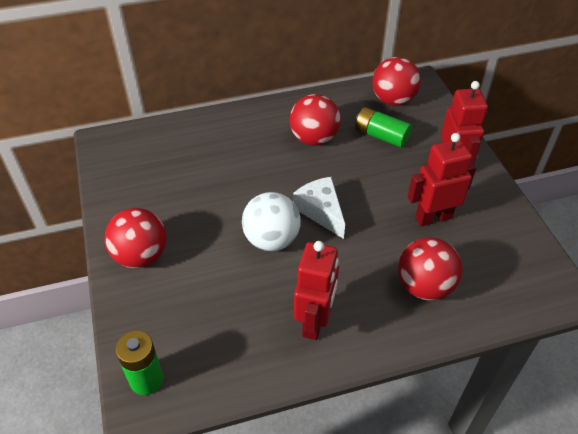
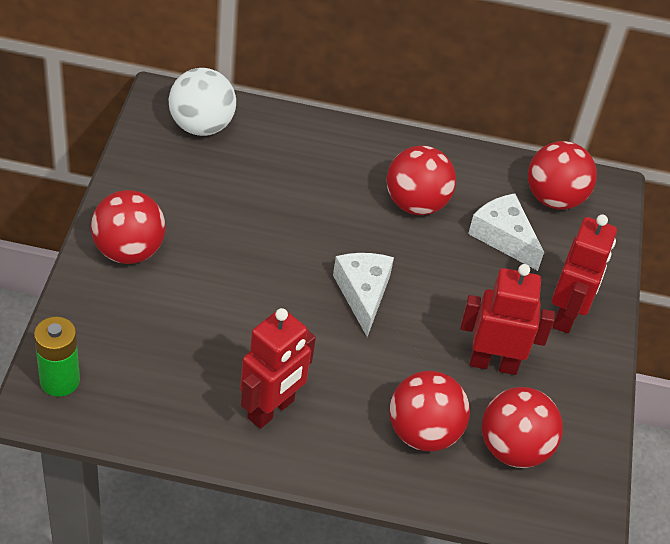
camera: 20 degrees right, 0 degrees up
(271, 239) = (283, 300): white ball -> white ball (201, 126)
(381, 136) = (503, 237): green battery -> white cheese
(486, 268) = (514, 448): none -> red ball

